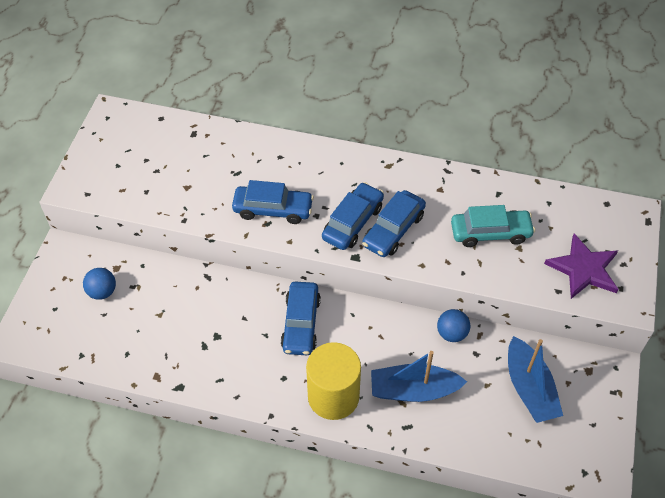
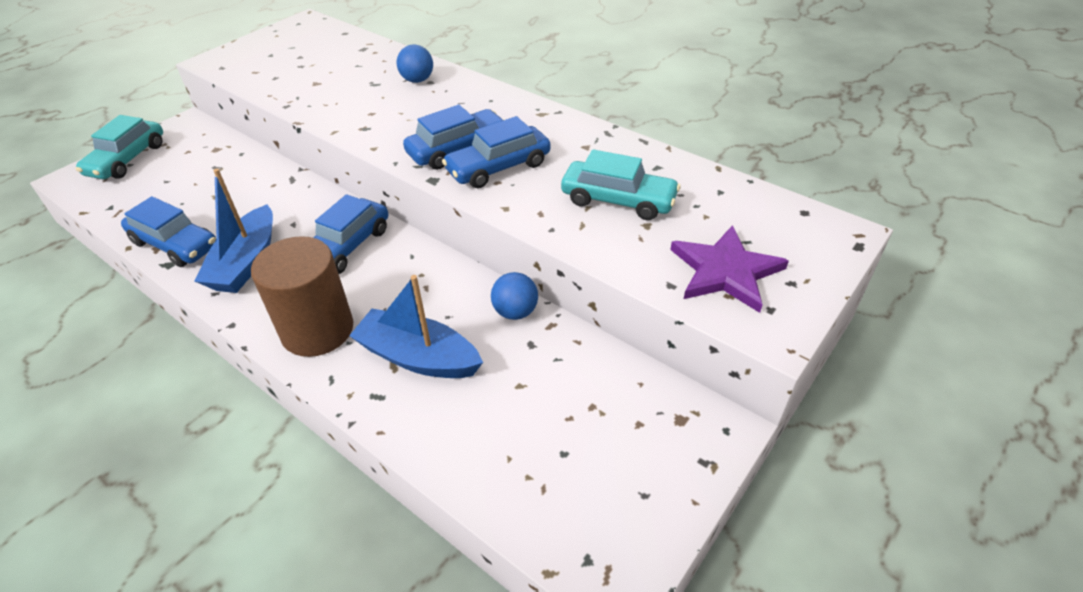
camera: 25 degrees right, 10 degrees down
(48, 305) = (127, 159): none -> turquoise car
(102, 292) = (184, 163): blue ball -> blue ball (417, 80)
(273, 210) = (382, 119): blue car -> blue car (175, 245)
(333, 396) = (317, 330): yellow cylinder -> brown cylinder
(529, 388) = (576, 410): blue boat -> blue boat (246, 262)

